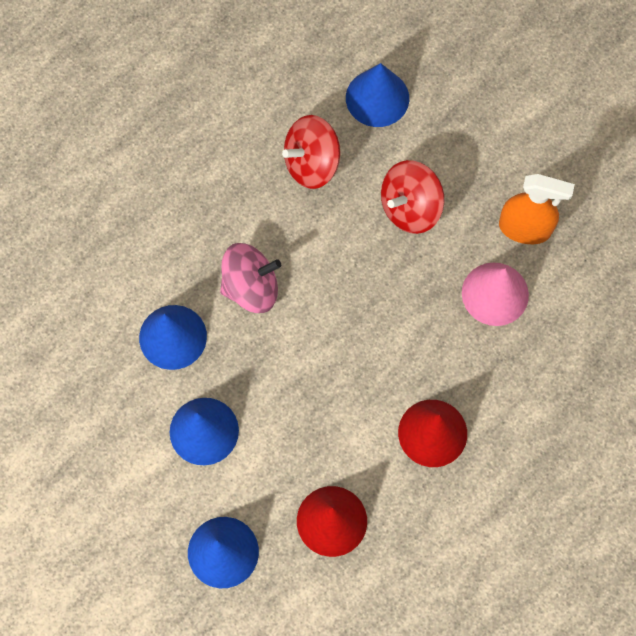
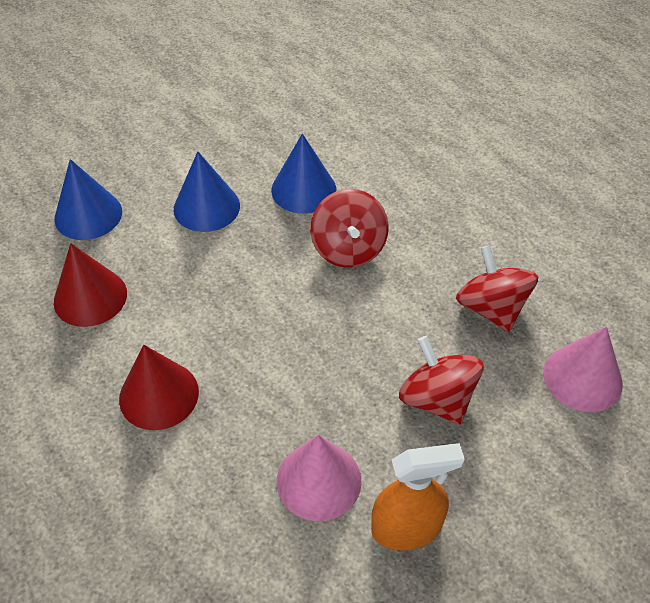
camera: 95 degrees right, 20 degrees down
(251, 287) = (348, 249): pink spinning top -> red spinning top
(377, 98) = (582, 378): blue cone -> pink cone
(525, 228) = (406, 528): orange spray bottle -> orange spray bottle turned 120 degrees counterclockwise

